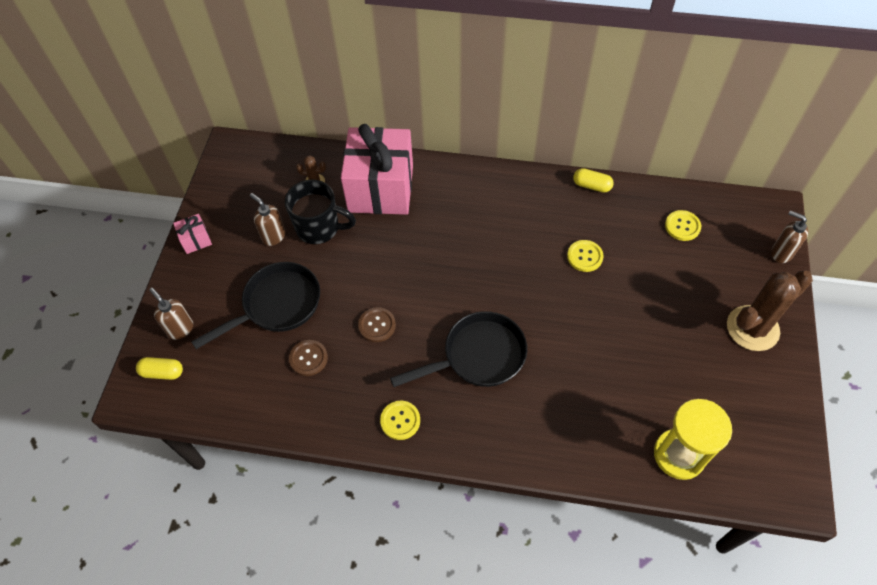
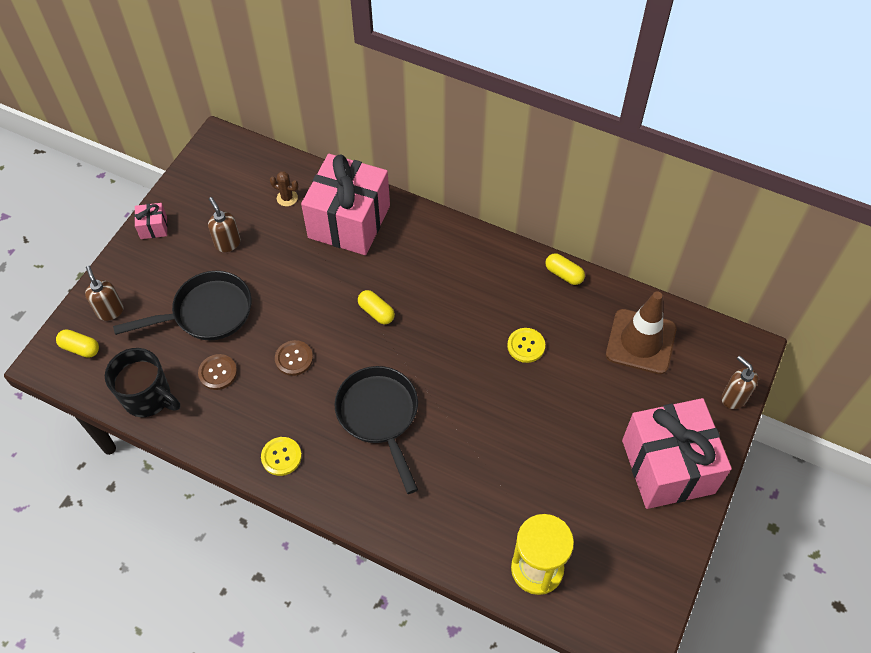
camera: 15 degrees right, 0 degrees up
(319, 228) = (274, 247): black mug -> black mug (148, 398)
(437, 262) = (376, 312): none -> yellow capsule
(478, 356) = (379, 416): black pan -> black pan turned 105 degrees counterclockwise
(682, 226) = (641, 341): yellow button -> brown traffic cone
(752, 328) = (667, 466): brown cactus -> pink gift

